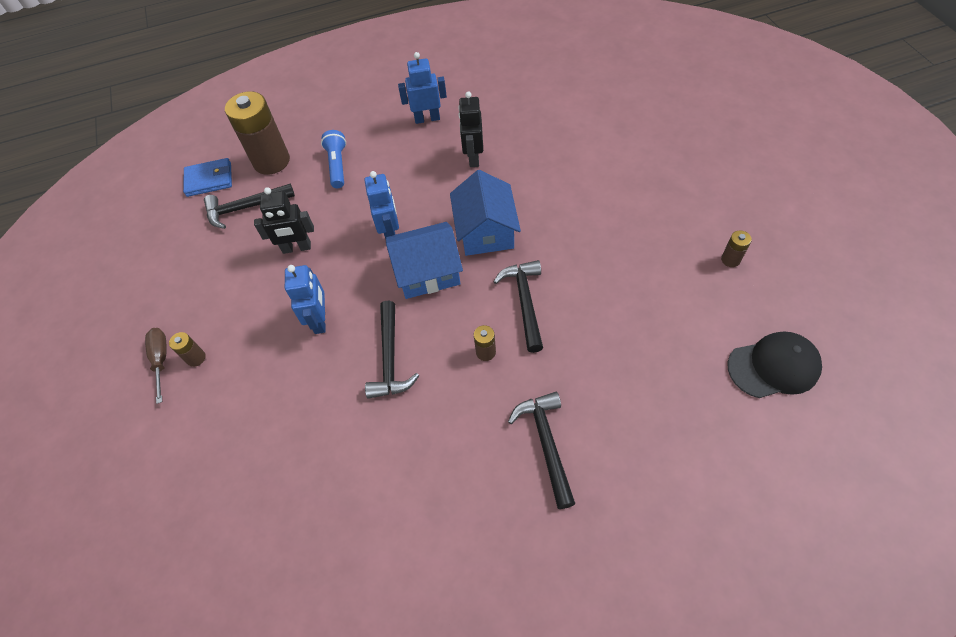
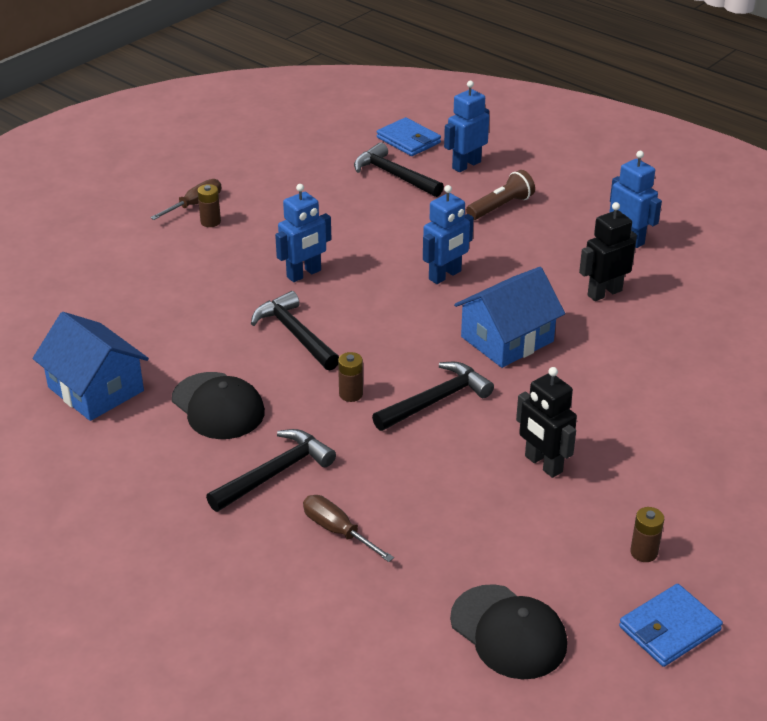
camera: 55 degrees right, 20 degrees down
(271, 161) = (466, 165): brown battery -> blue robot
(296, 248) = (374, 225): black robot -> black robot (543, 464)
(337, 165) = (500, 207): blue flashlight -> brown flashlight
(390, 359) = (295, 334): black hammer -> black hammer turned 90 degrees clockwise
(427, 272) = (417, 318): blue house -> blue house (95, 389)
(443, 452) = (218, 406): none -> black cap
(631, 427) = (338, 531): none -> brown screwdriver
(801, 279) = (669, 628): none -> blue wallet

